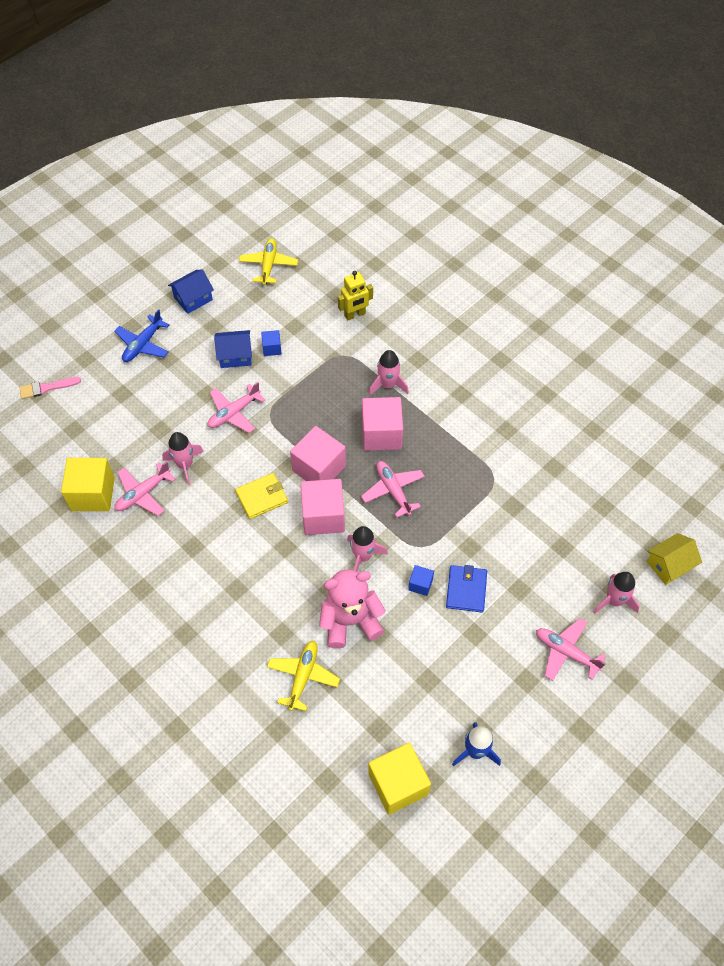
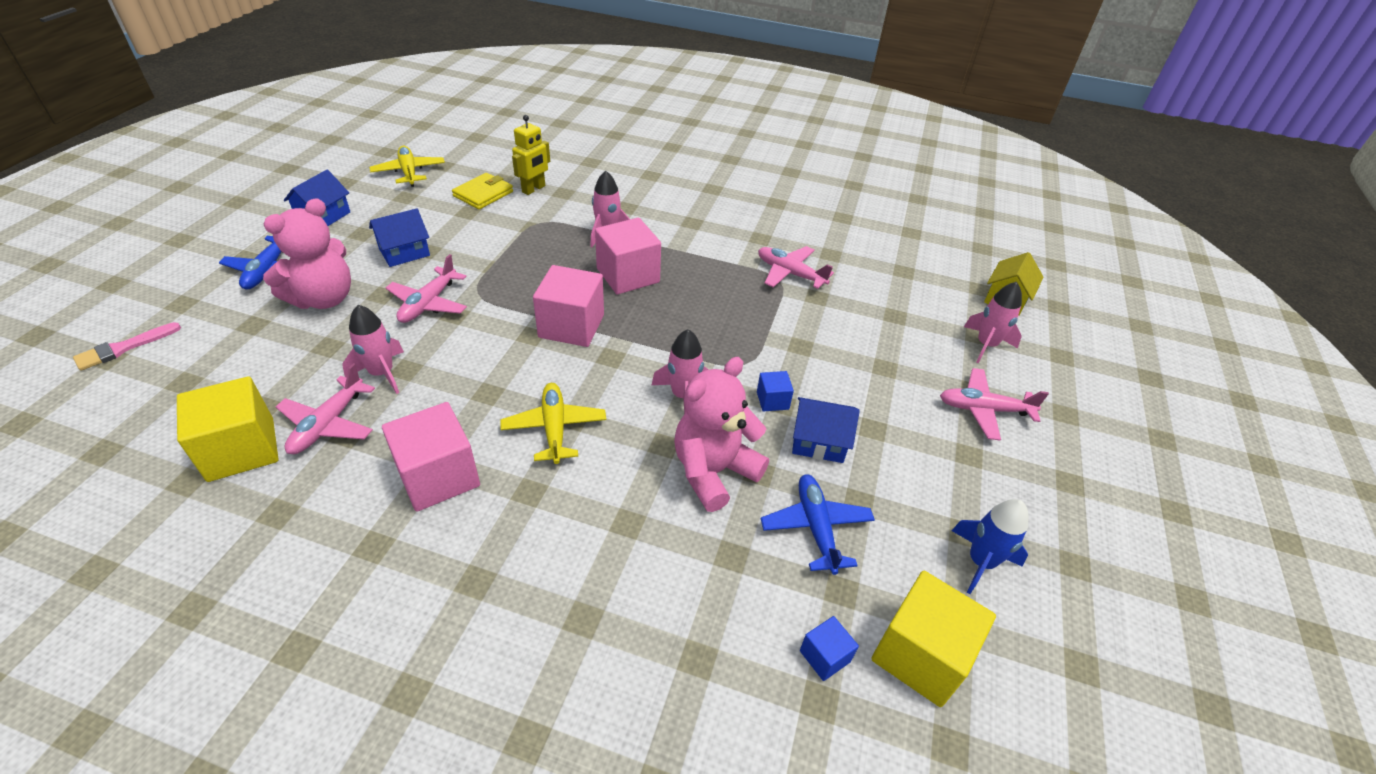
camera: 30 degrees left, 15 degrees down
(170, 384) = (323, 298): none -> pink teddy bear
(262, 497) = (511, 376): yellow wallet -> yellow wallet (483, 194)
(272, 348) = (449, 235): blue cube -> blue cube (824, 656)
(303, 676) = (692, 566): yellow plane -> yellow plane (554, 428)
(323, 516) = (606, 370): pink cube -> pink cube (438, 476)
(389, 685) = (816, 527): none -> blue plane
(393, 490) = (676, 321): pink plane -> pink plane (790, 273)
(431, 628) = (819, 441): none -> blue house
(466, 590) = (828, 388): blue wallet -> none

